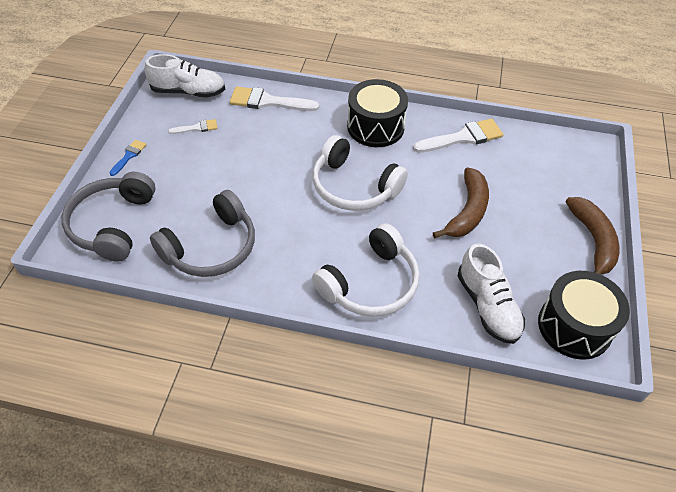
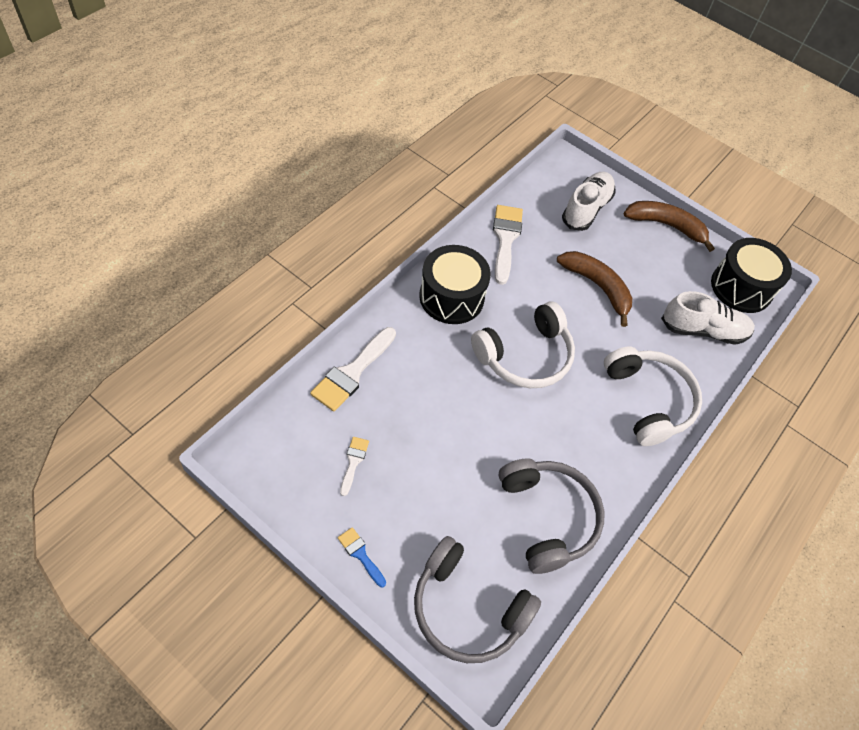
camera: 70 degrees left, 5 degrees up
(188, 92) = (280, 446): white shoe -> white shoe (586, 209)

